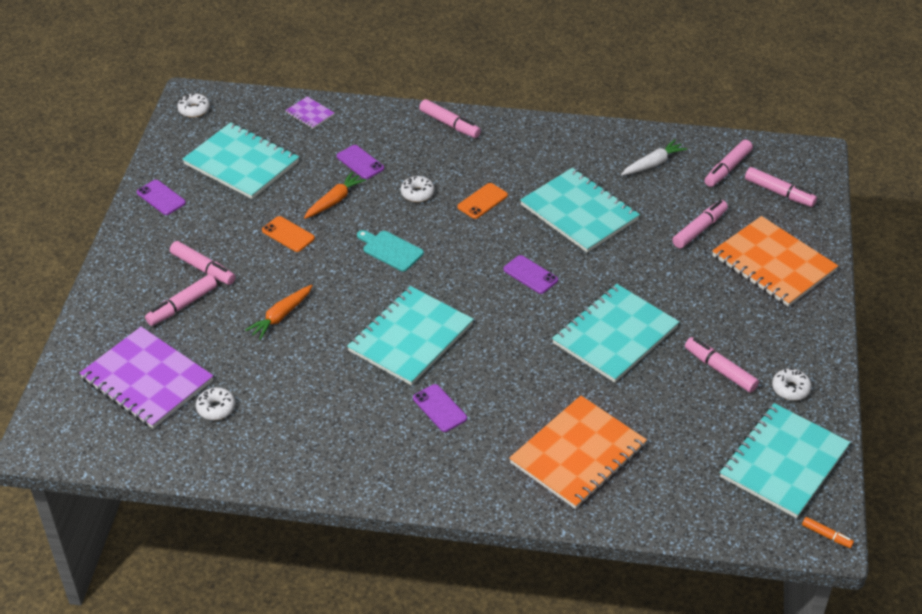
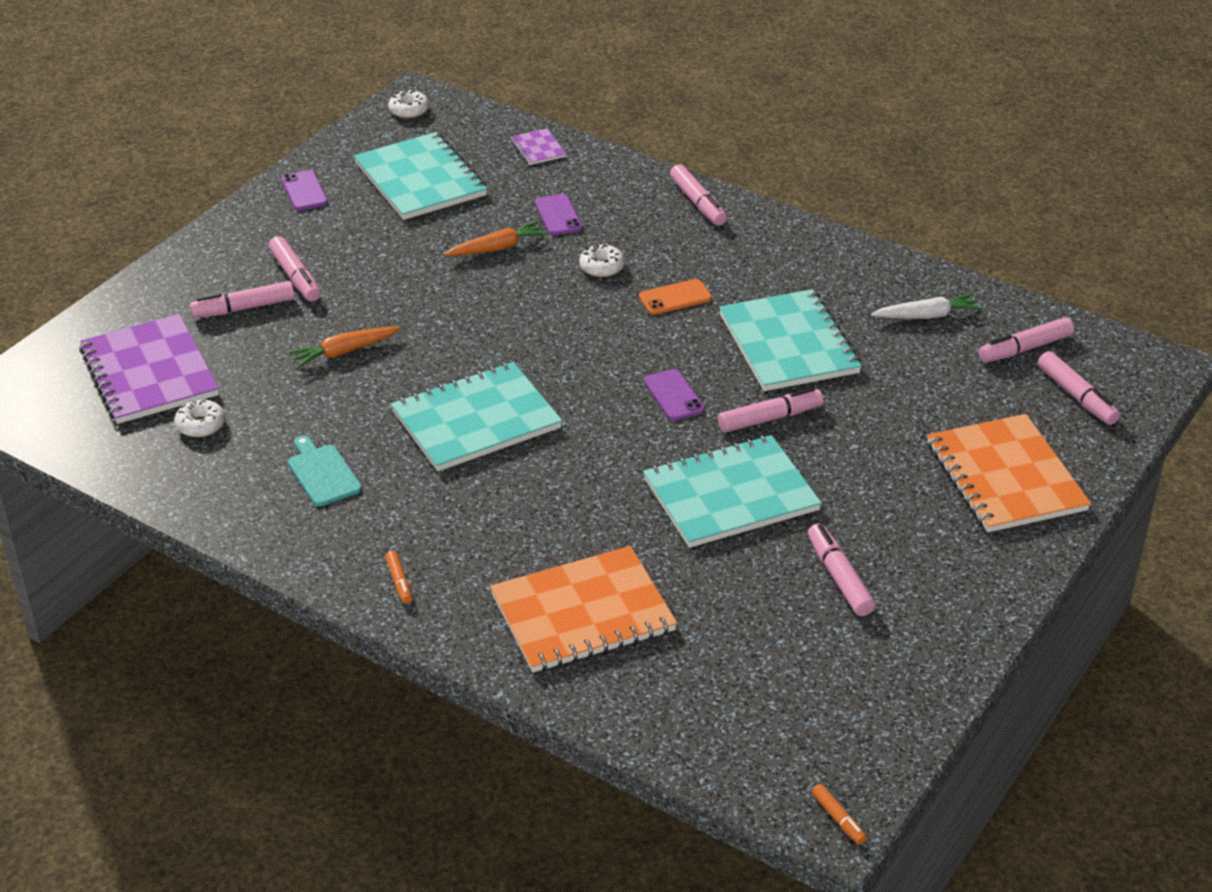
camera: 25 degrees right, 5 degrees down
(288, 234) = (417, 268): orange phone -> none
(390, 250) = (523, 319): turquoise cutting board -> turquoise cutting board (322, 473)
(439, 408) = (453, 507): purple phone -> none
(441, 476) = (399, 581): none -> orange marker
(699, 229) = (933, 407): pink marker -> pink marker (769, 418)
(783, 462) = (844, 712): turquoise notebook -> none
(790, 389) = (919, 630): white donut -> none

